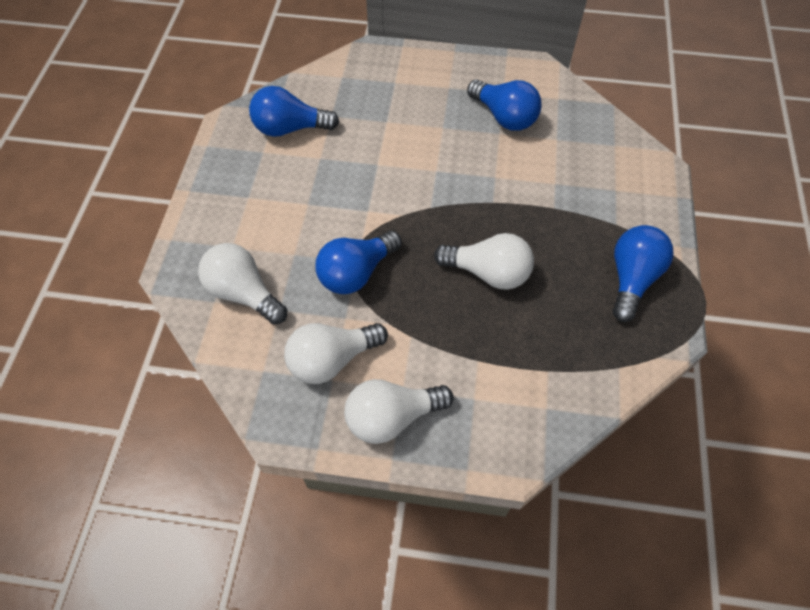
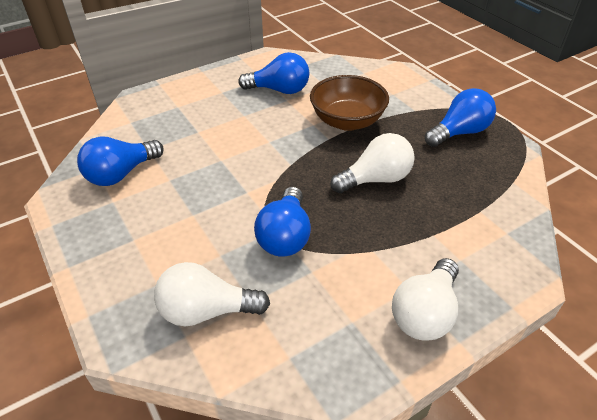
camera: 40 degrees left, 15 degrees down
(332, 360) = (335, 307): white light bulb -> none
(531, 193) = (347, 121): none -> brown bowl
(631, 279) = (459, 132): blue light bulb -> blue light bulb turned 75 degrees clockwise

